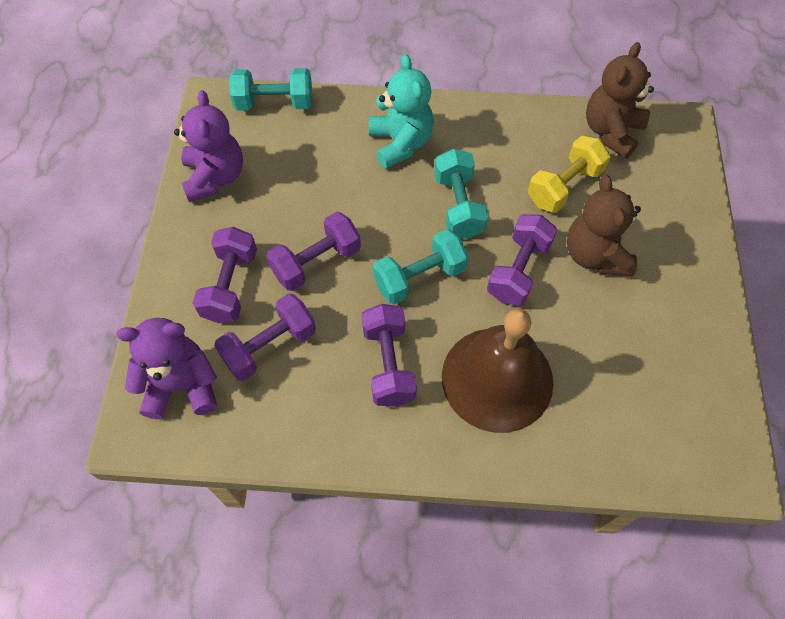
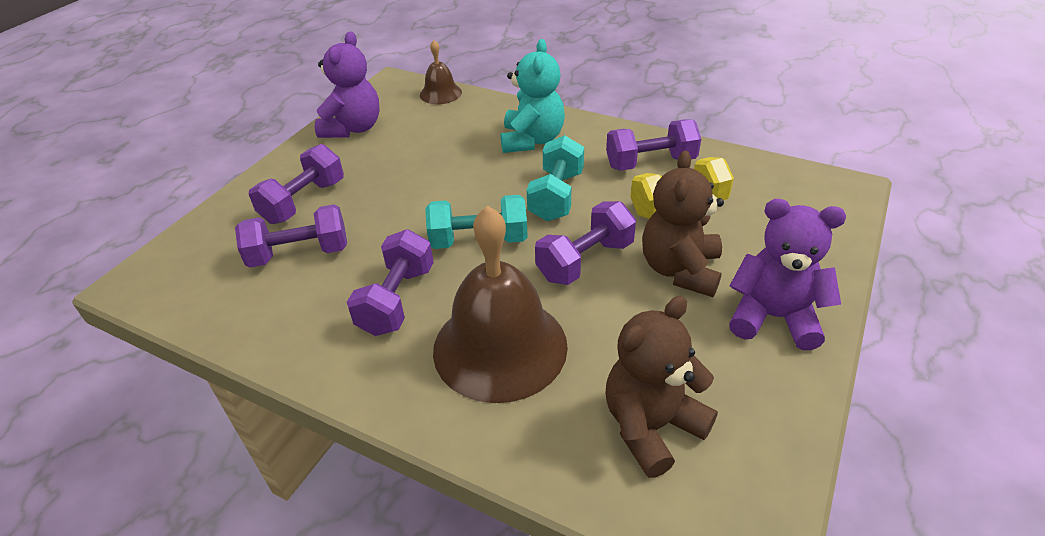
camera: 25 degrees right, 20 degrees down
(182, 386) = (201, 261): purple teddy bear -> purple teddy bear (773, 317)
(274, 103) = (440, 93): turquoise dumbbell -> brown bell
(316, 262) = (391, 204): purple dumbbell -> purple dumbbell (650, 163)
(611, 132) = (756, 176): brown teddy bear -> brown teddy bear (651, 426)

